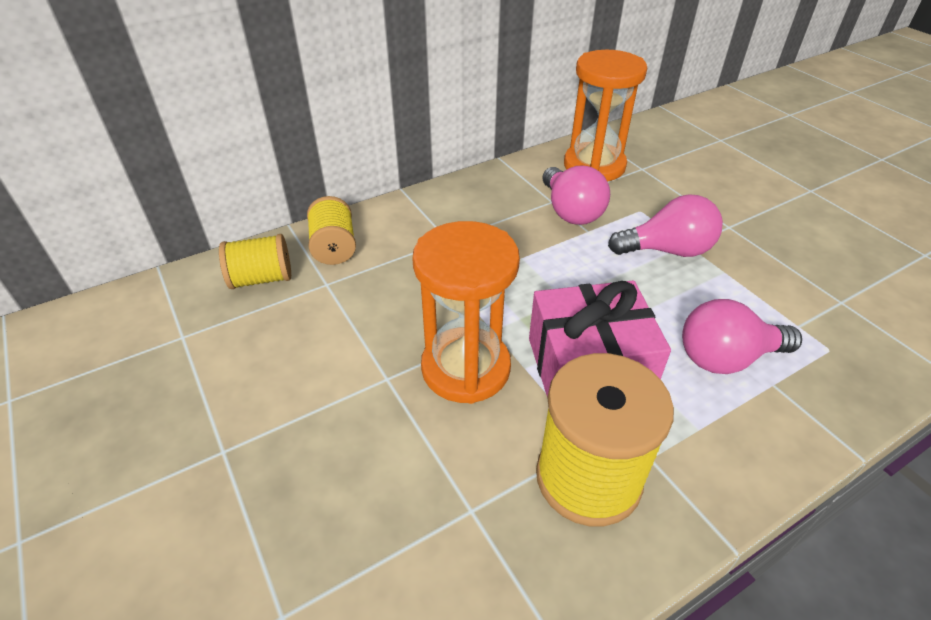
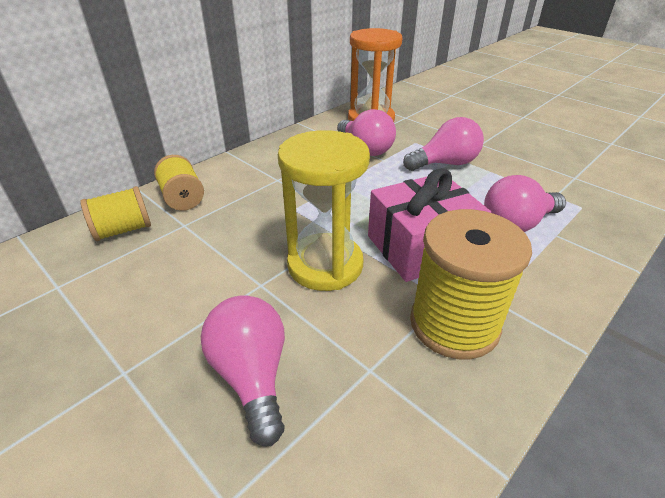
camera: 15 degrees left, 5 degrees down
(346, 486) = (252, 375): none -> pink light bulb
(466, 368) = (325, 265): orange hourglass -> yellow hourglass

